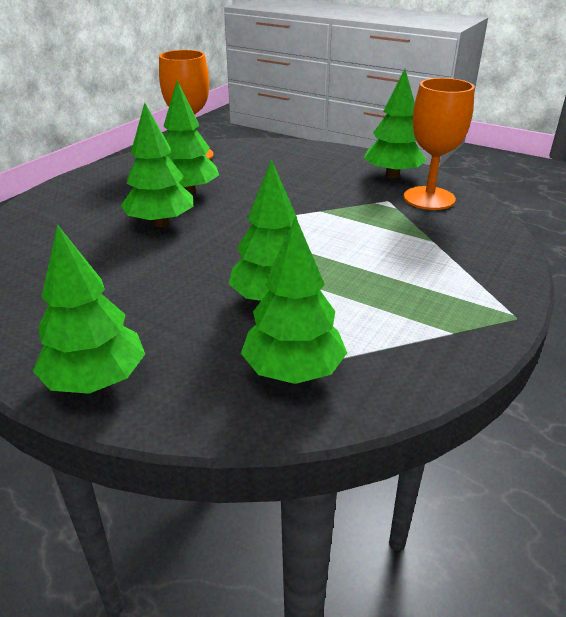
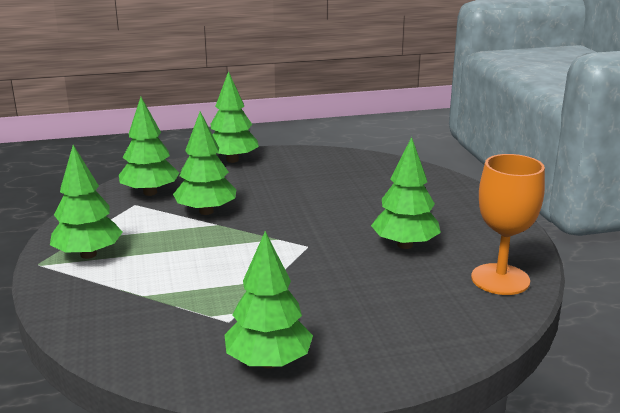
camera: 135 degrees right, 10 degrees down
(161, 223) = (362, 217): green tree -> green tree (88, 254)
(429, 198) = (191, 344): orange goblet -> none

